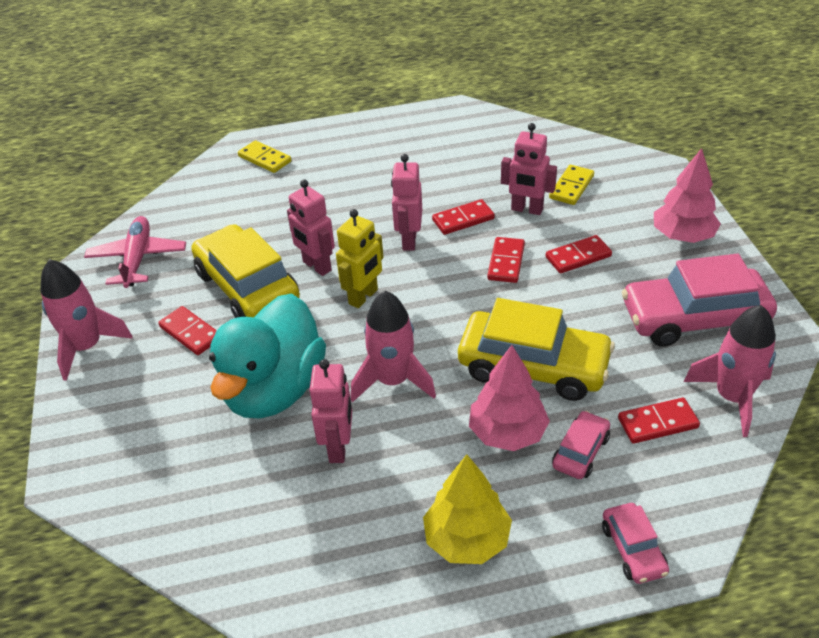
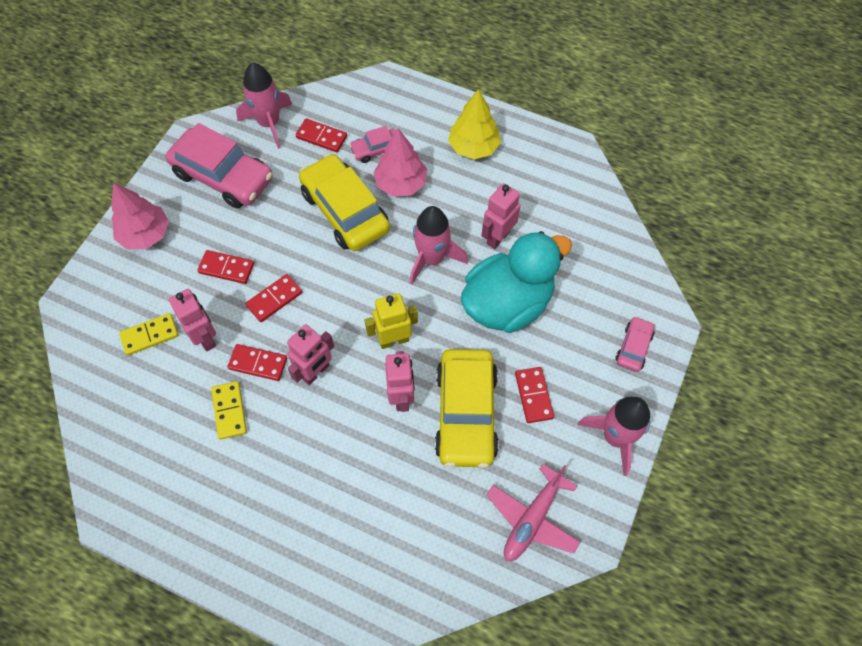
camera: 145 degrees left, 20 degrees up
(264, 159) = (339, 587): yellow domino -> yellow domino (229, 411)
(633, 549) = (404, 95): pink car -> pink car (633, 347)

